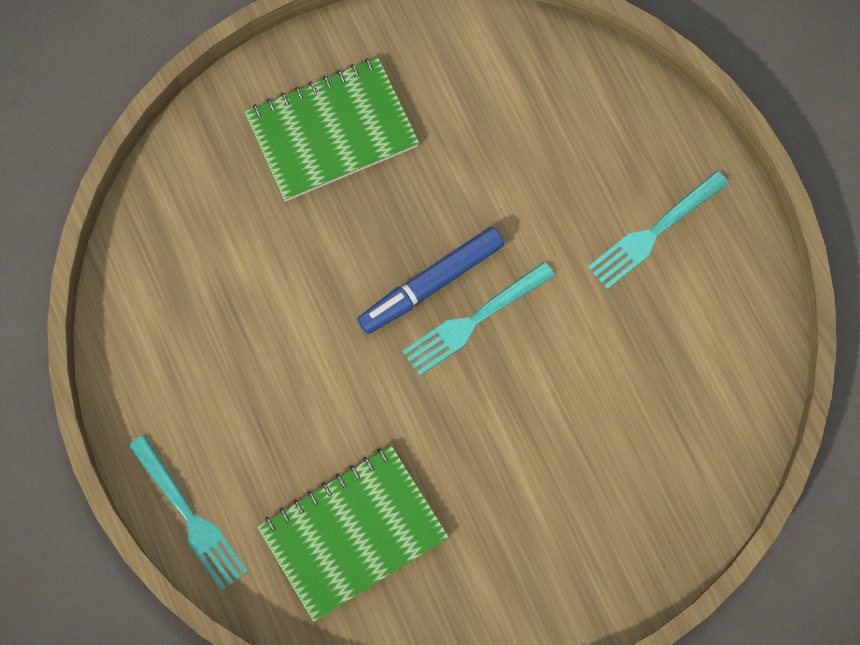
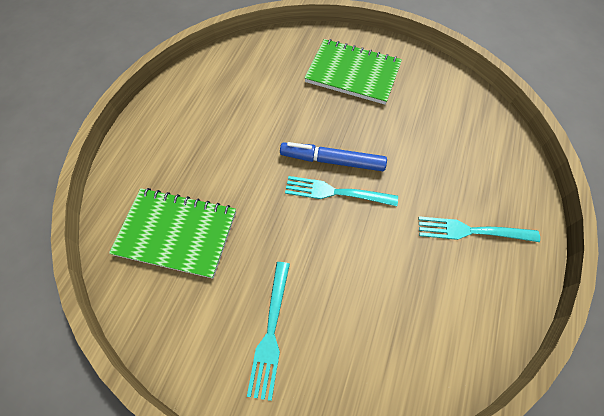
camera: 45 degrees right, 10 degrees down
(189, 516) = (125, 161): turquoise fork -> turquoise fork (271, 332)

